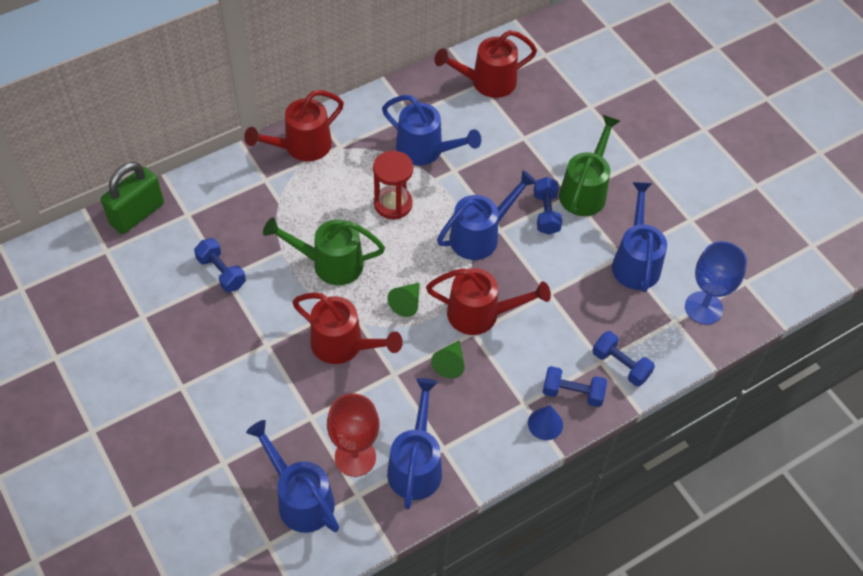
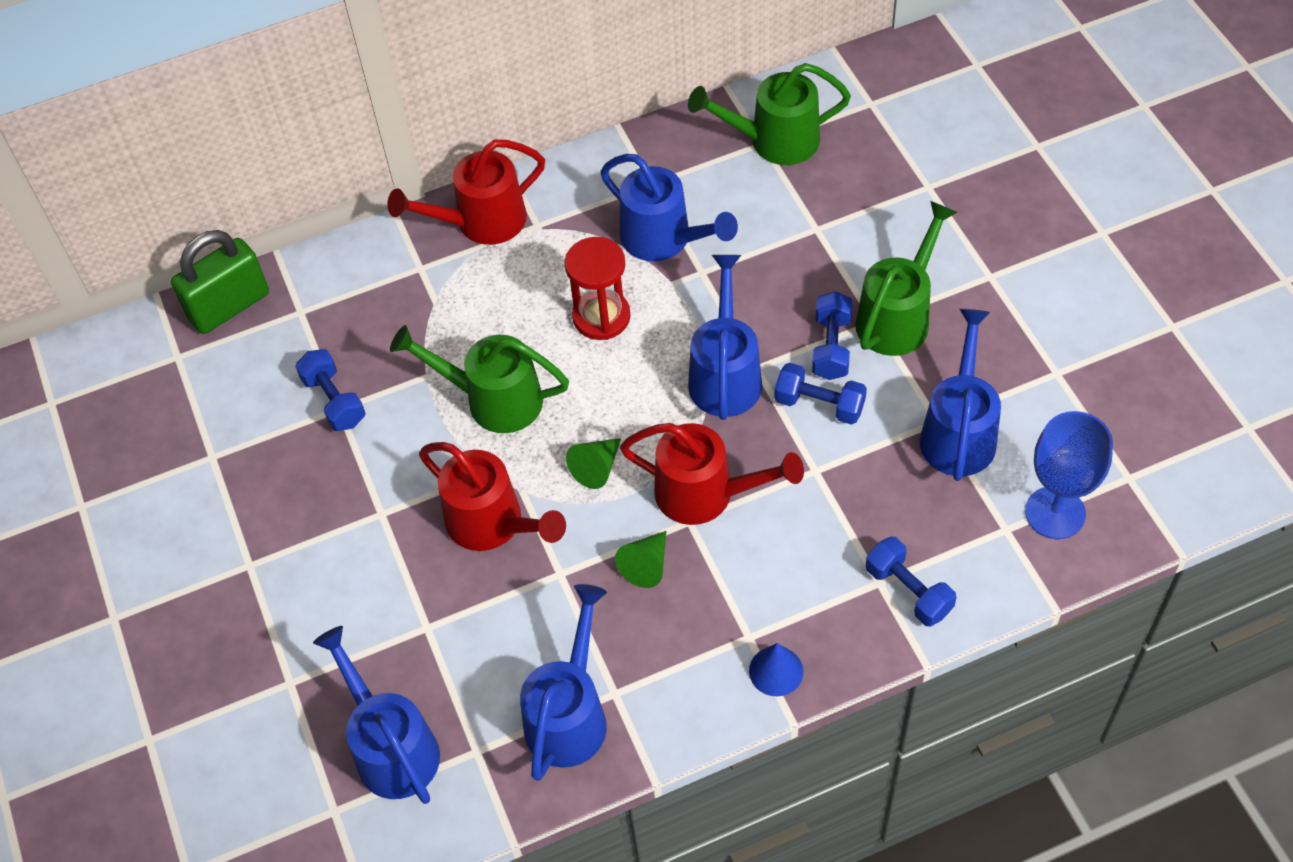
camera: 15 degrees right, 0 degrees up
(355, 457) = (481, 693): red goblet -> none
(481, 235) = (725, 374): blue watering can -> blue watering can turned 60 degrees counterclockwise
(486, 82) = (773, 141): red watering can -> green watering can
(572, 393) = (826, 627): blue dumbbell -> blue dumbbell (819, 404)

